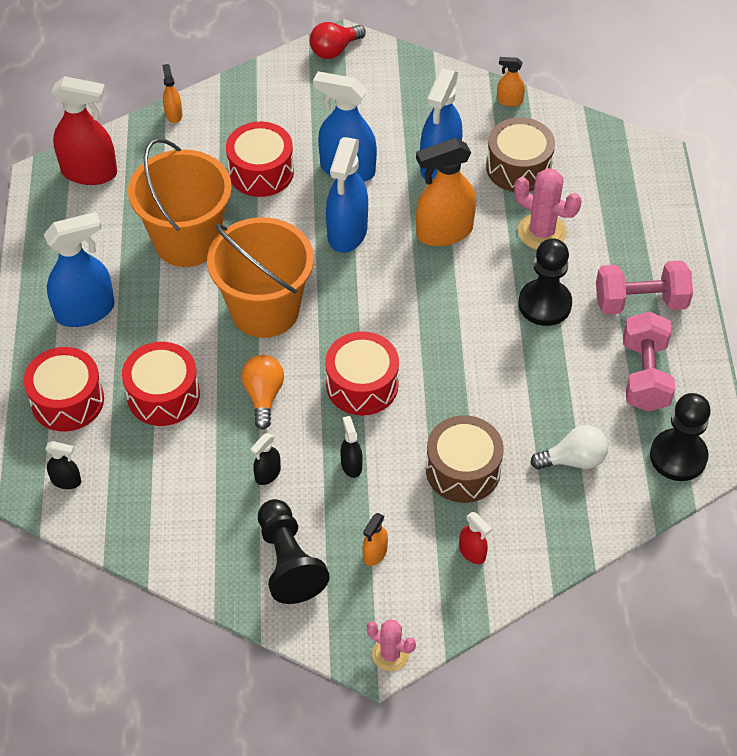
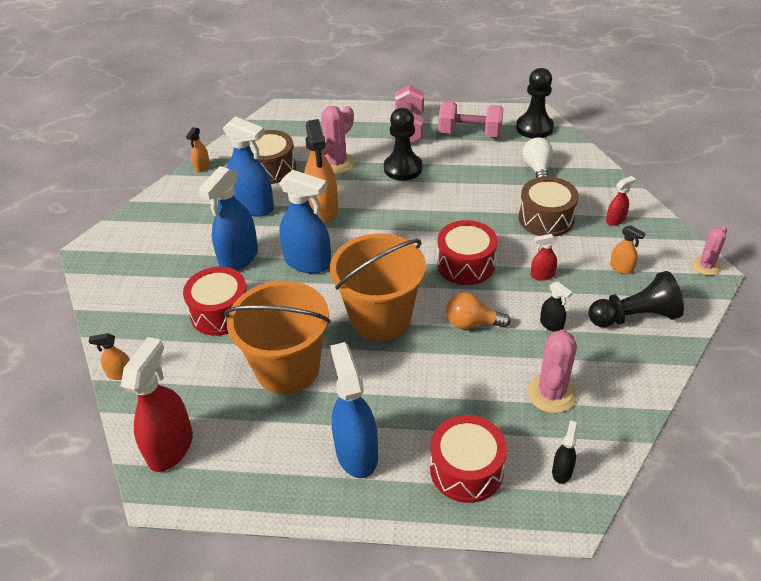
camera: 80 degrees left, 10 degrees down
(163, 395) = (466, 392): red drum -> none
(165, 473) = (551, 393): none -> pink cactus
(334, 50) = (95, 257): red light bulb -> none
(351, 465) = (542, 275): black spray bottle -> red spray bottle

